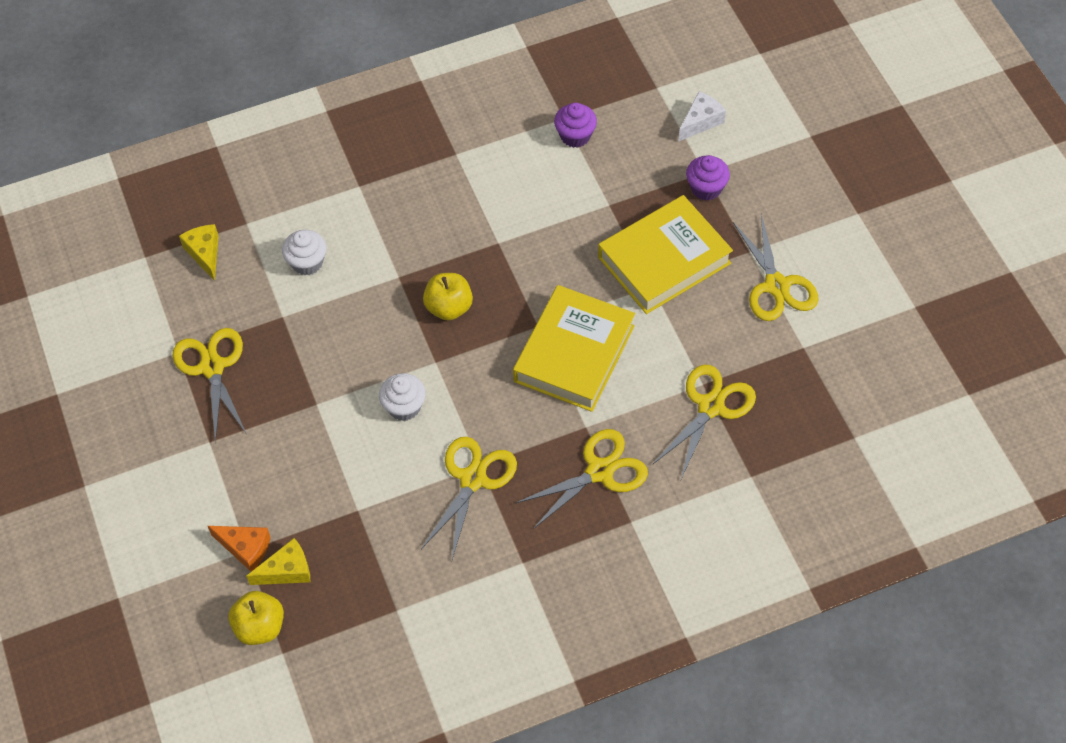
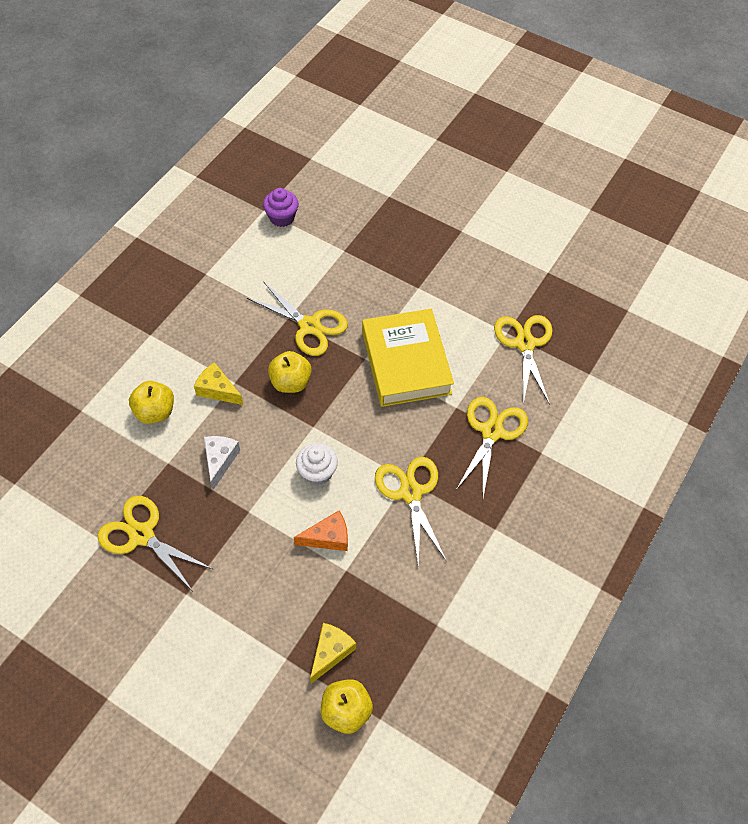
camera: 40 degrees left, 0 degrees up
(205, 253) = (64, 452): yellow cheese -> yellow cheese (217, 390)
(245, 548) = (284, 657): orange cheese -> orange cheese (328, 537)
(307, 262) = (155, 412): white cupcake -> yellow apple
(664, 260) = (412, 266): yellow book -> none
(701, 121) = (359, 165): white cheese -> white cheese (220, 461)
(706, 188) = (399, 206): purple cupcake -> none
(776, 286) = (497, 243): yellow scissors -> yellow scissors (310, 326)

